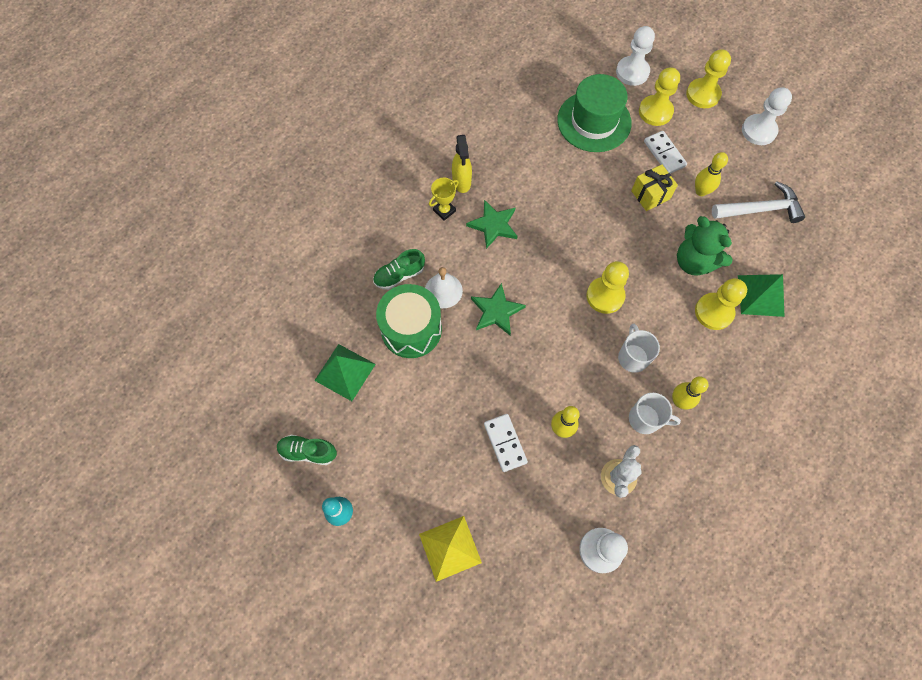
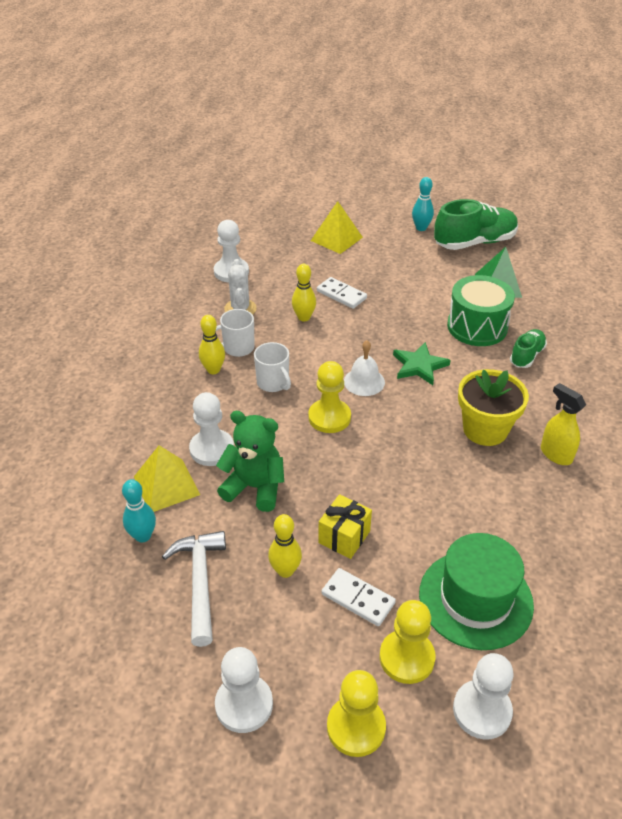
camera: 150 degrees right, 25 degrees down
(308, 452) = (474, 242): green shoe -> green shoe, size x1.84
(443, 290) = (478, 361): white bell -> white bell (364, 381)
(444, 211) = (543, 421): yellow trophy -> none
(493, 225) = (485, 429): green star -> yellow flower pot
(714, 312) = (212, 449): yellow pawn -> white pawn
(760, 209) = (200, 583): white hammer -> white hammer turned 120 degrees clockwise
(760, 295) = (166, 485): green pyramid -> yellow pyramid
(789, 261) = (143, 536): none -> turquoise bowling pin

